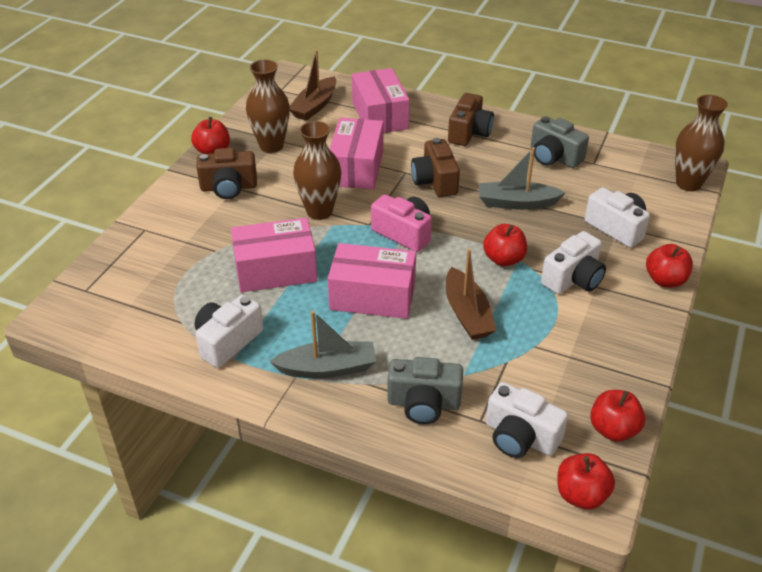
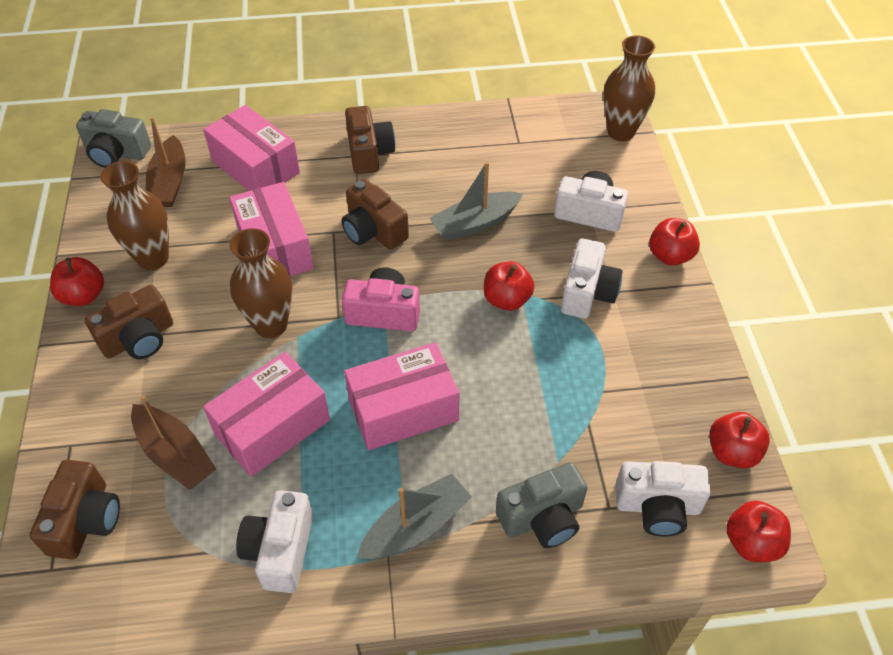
camera: 30 degrees left, 10 degrees up
(123, 273) = (85, 520): none -> brown camera
(467, 314) = (514, 384): brown boat -> brown boat (175, 454)
(554, 157) = (475, 150): grey camera -> grey camera (116, 153)

